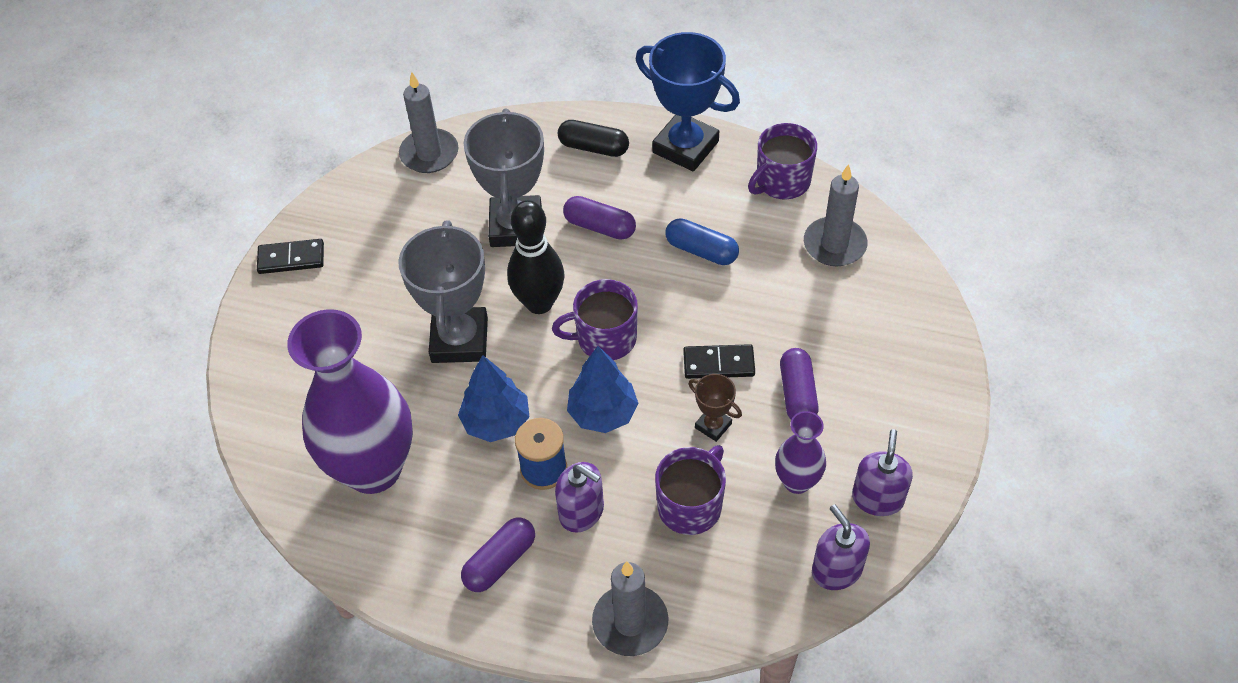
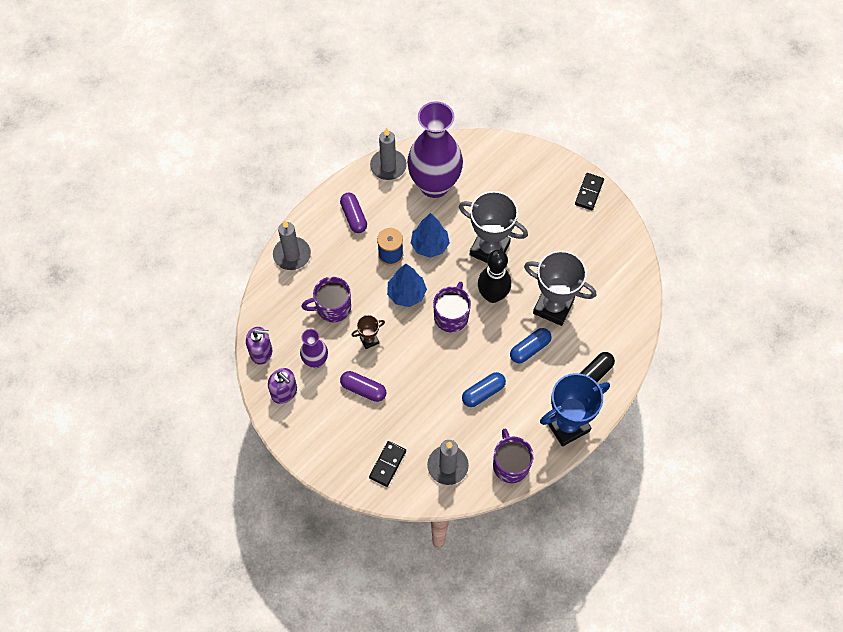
camera: 115 degrees right, 10 degrees up
(429, 154) = (634, 285): grey candle -> grey candle (388, 166)
(581, 512) = (358, 260): purple soap dispenser -> none
(600, 226) = (530, 349): purple capsule -> blue capsule
(690, 505) = (332, 307): purple mug -> purple mug turned 105 degrees clockwise
(718, 363) = (404, 362): black domino -> black domino (387, 464)

